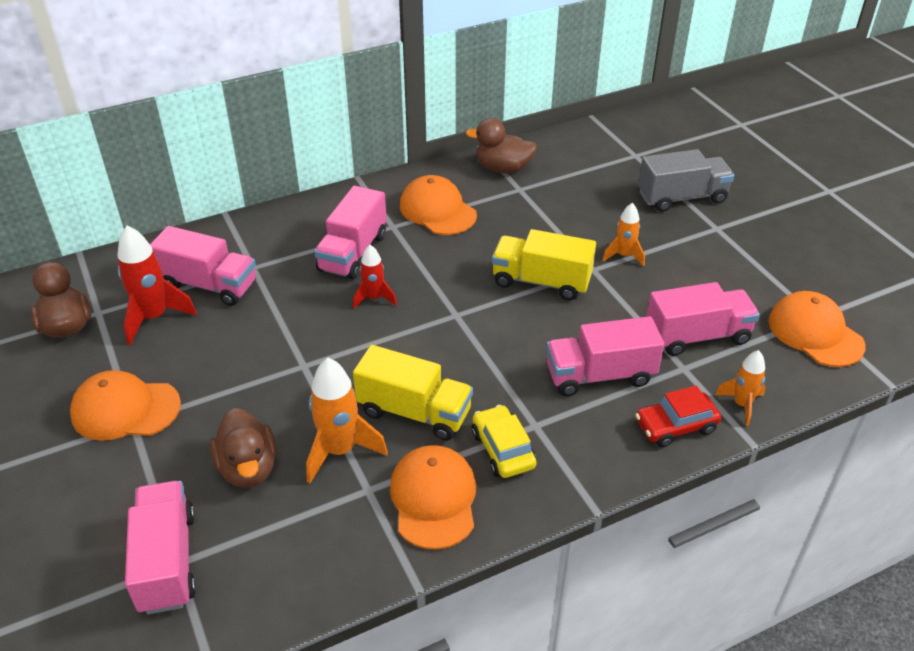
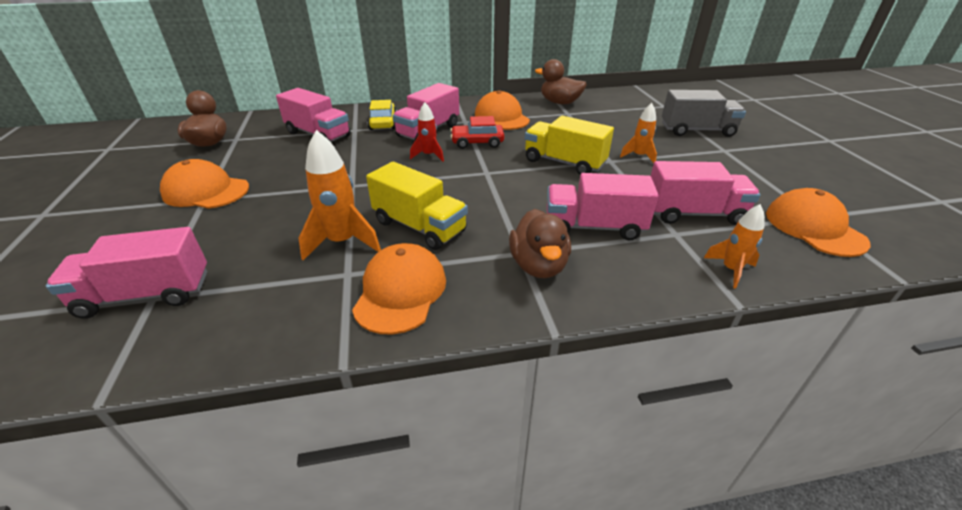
camera: 15 degrees right, 5 degrees down
(154, 317) = (269, 146): red rocket -> none
(167, 561) = (146, 295): pink truck -> pink truck turned 105 degrees counterclockwise
(248, 468) = (262, 241): brown duck -> brown duck (538, 266)
(503, 449) = (483, 265): yellow car -> yellow car (383, 123)
(675, 426) = (657, 275): red car -> red car (477, 142)

